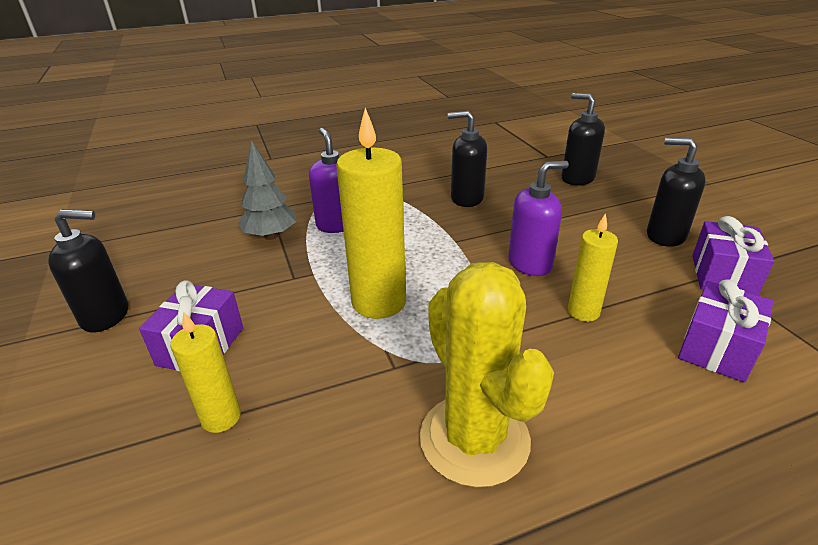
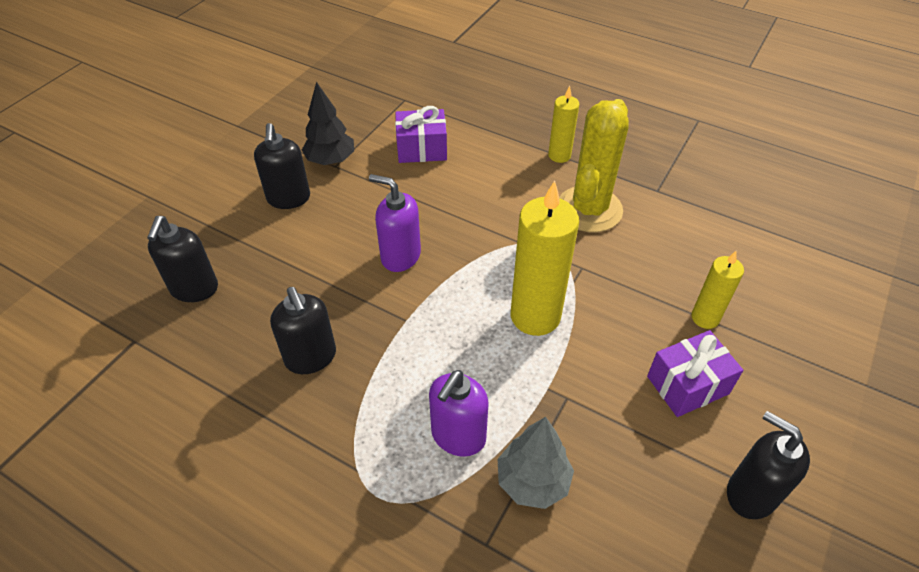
camera: 130 degrees left, 15 degrees up
(583, 312) = (438, 208): yellow candle -> yellow candle (559, 155)
(723, 275) = (330, 160): purple gift -> black tree

